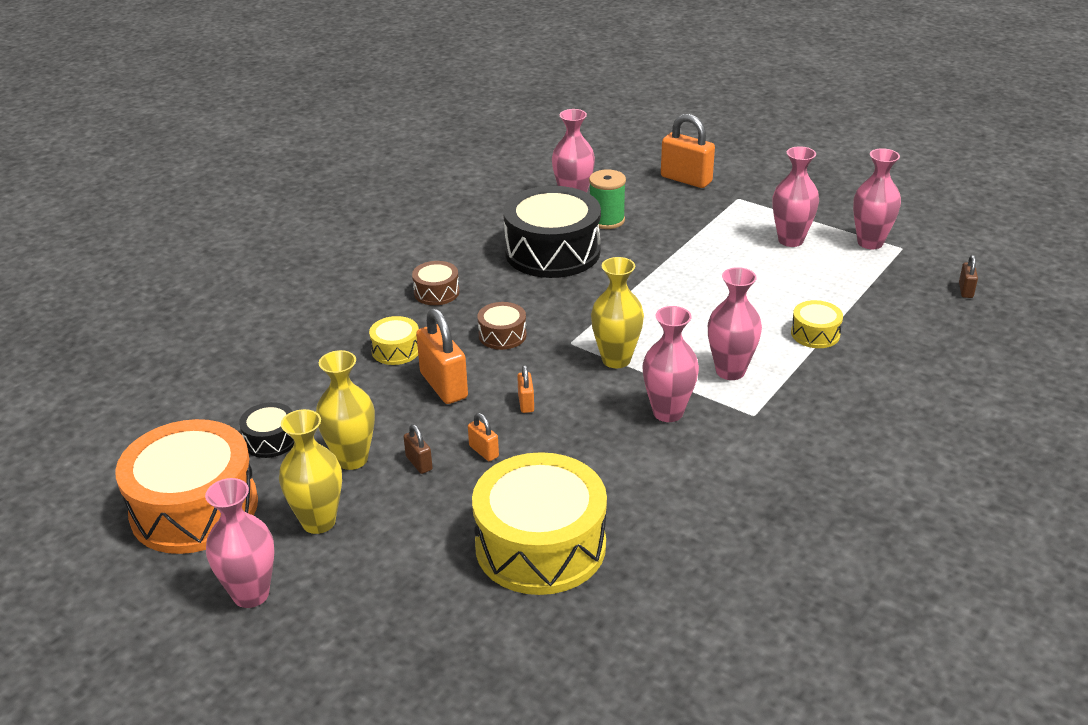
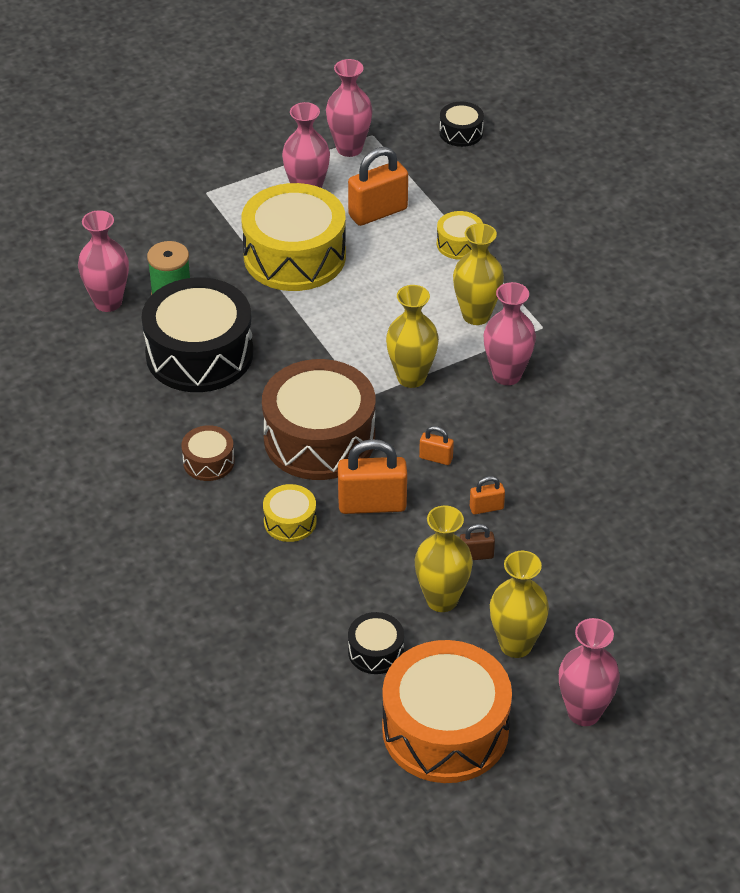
camera: 65 degrees left, 10 degrees up
(502, 335) = (319, 438): brown drum -> brown drum, size x2.20
(540, 545) = (626, 512): yellow drum -> yellow drum (294, 256)
(686, 179) = (140, 210): orange padlock -> orange padlock (378, 212)
(730, 371) = (476, 315): pink vase -> yellow vase
(965, 290) = (461, 132): brown padlock -> black drum

